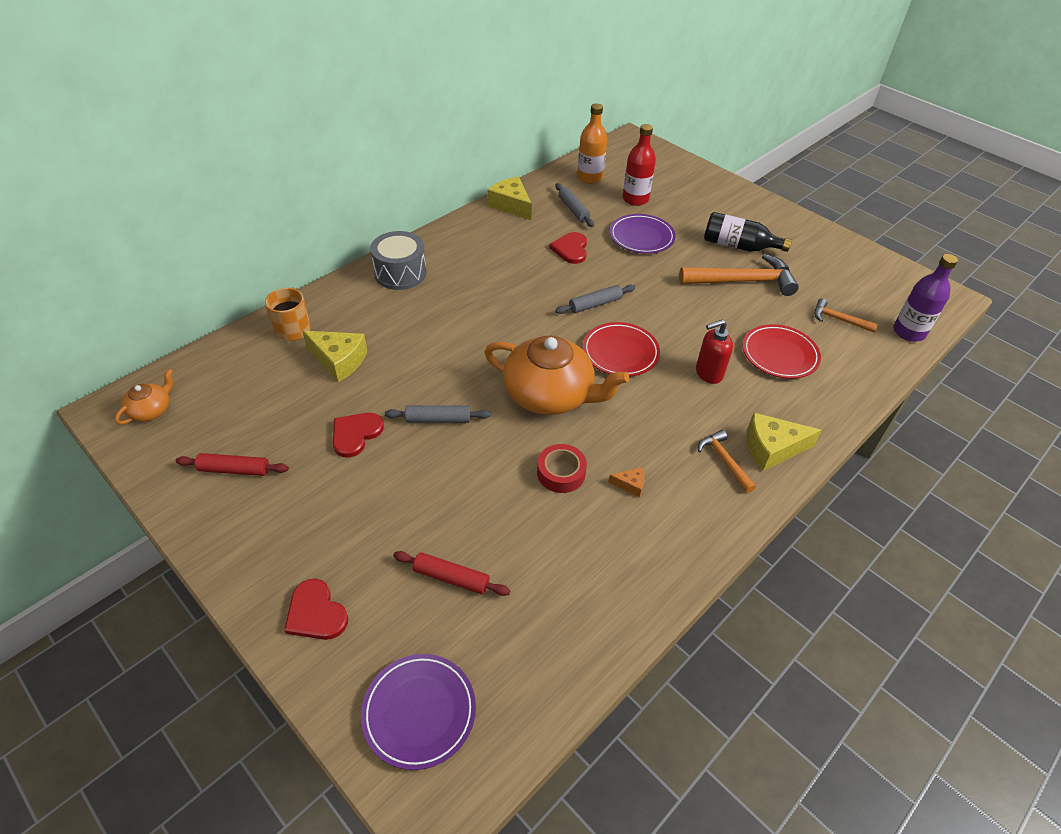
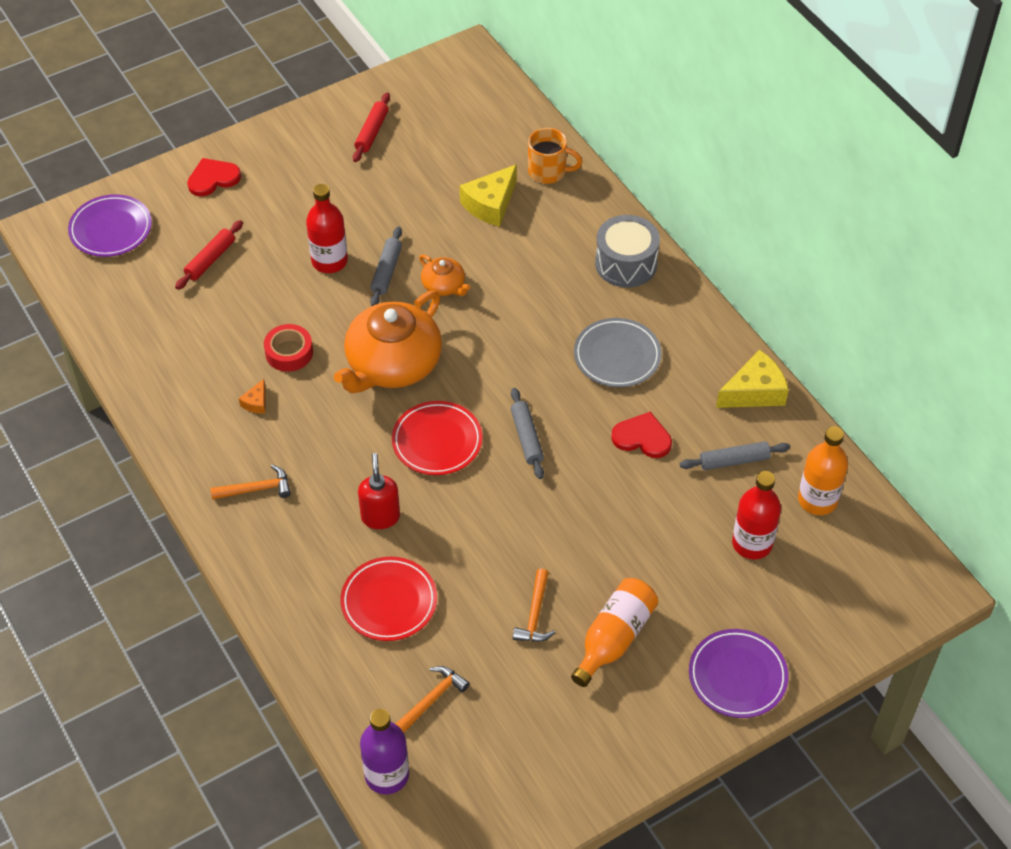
camera: 105 degrees right, 5 degrees up
(151, 410) = (460, 79): orange teapot -> orange teapot (444, 285)
(355, 434) = (387, 211): red heart -> none
(433, 466) = (329, 261): none -> red bottle
(499, 268) = (617, 356): none -> grey plate
(641, 237) = (655, 524): purple plate -> purple plate (737, 676)
(738, 246) = (614, 638): black bottle -> orange bottle
(743, 281) = (535, 615): orange hammer -> orange hammer, size x0.52
(772, 448) = (256, 538): yellow cheese -> none

